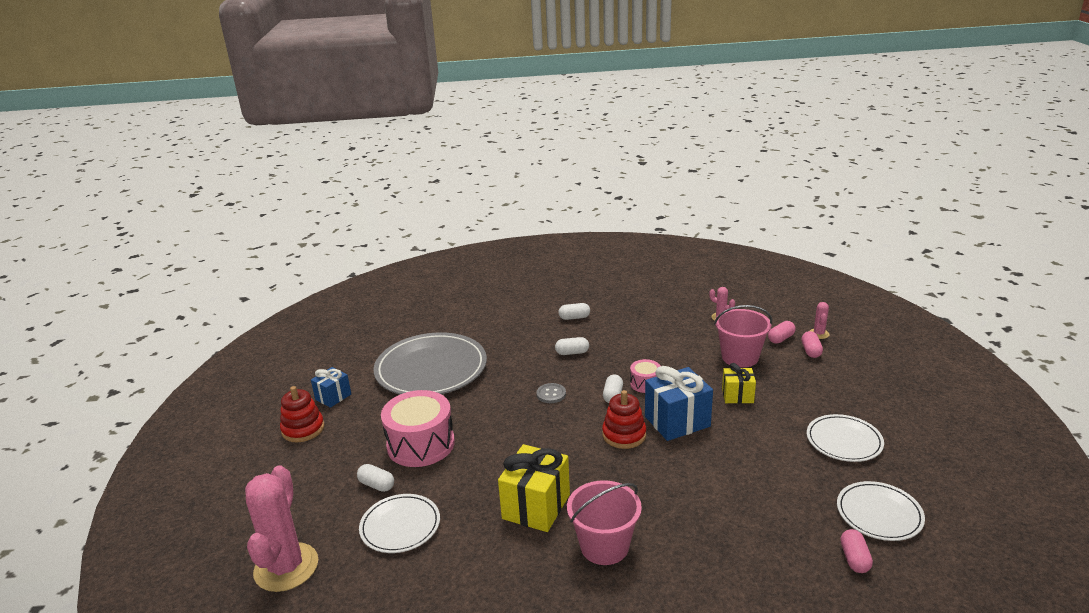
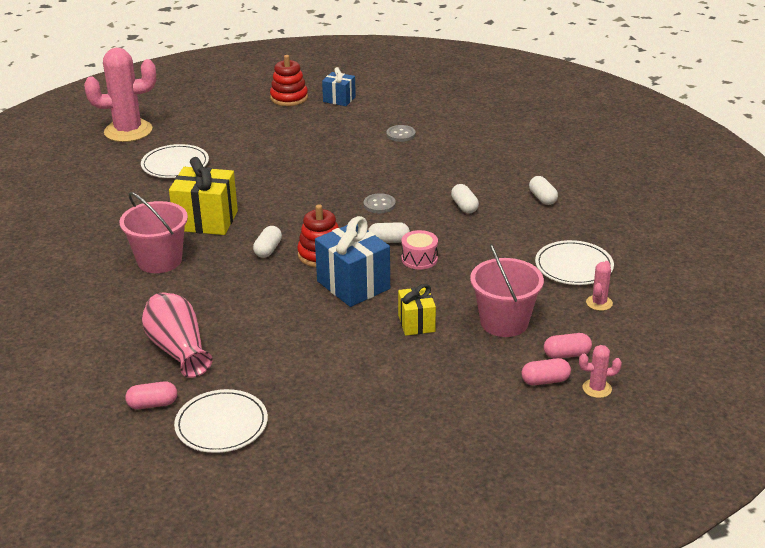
camera: 75 degrees right, 5 degrees up
(377, 485) = (223, 144): white capsule -> white capsule (268, 250)
(421, 444) = (281, 152): pink drum -> none
(431, 369) = (401, 134): grey plate -> grey button
(767, 537) = (178, 349): none -> pink vase
(781, 339) = (566, 354): pink capsule -> pink capsule turned 45 degrees counterclockwise
(844, 441) = (347, 404): white plate -> white plate (573, 266)

